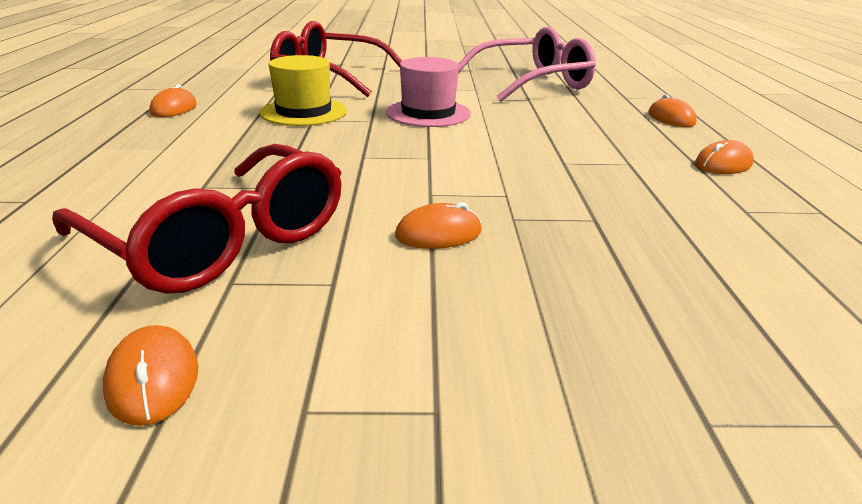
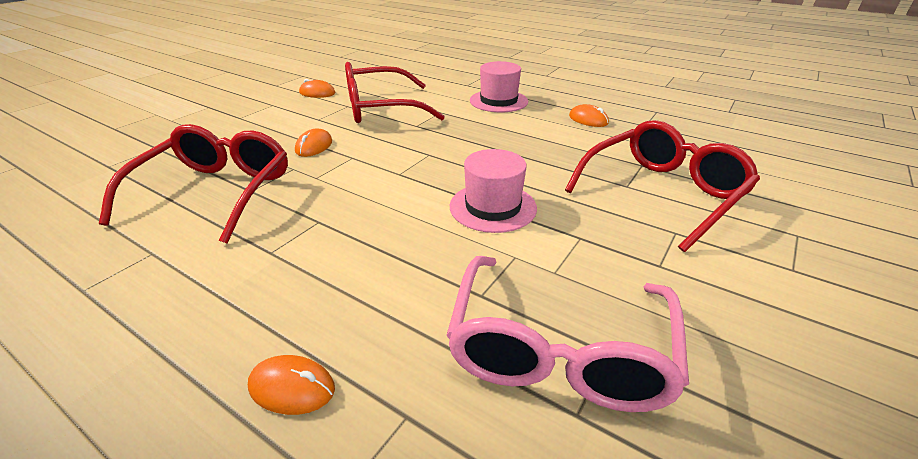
camera: 125 degrees right, 5 degrees up
(122, 159) = (498, 101): none -> pink hat
(304, 112) = (544, 156): yellow hat -> none
(640, 239) = (216, 192): none -> red glasses
(723, 164) = (184, 309): orange mouse -> none

